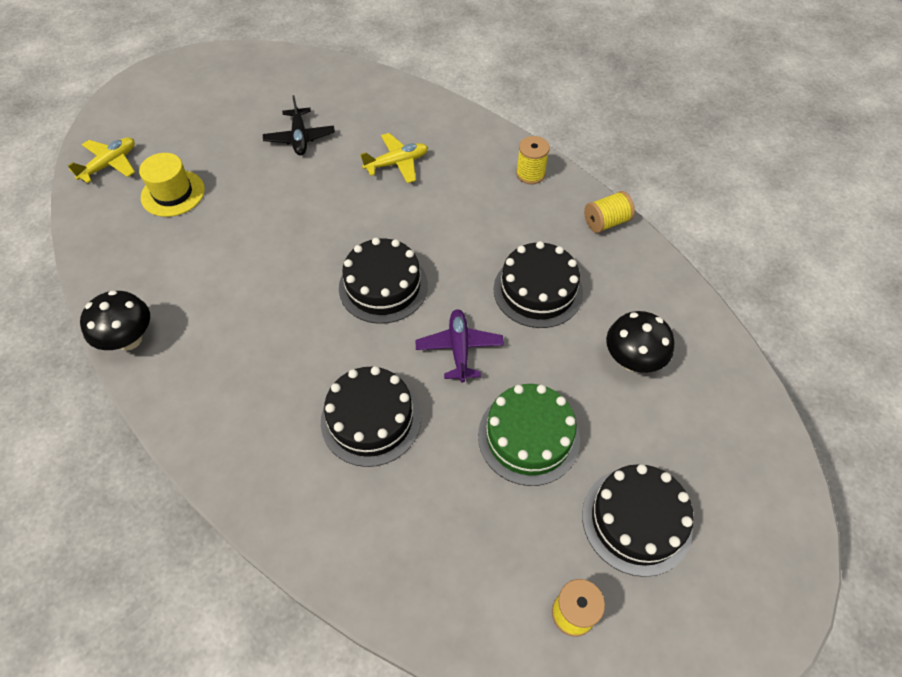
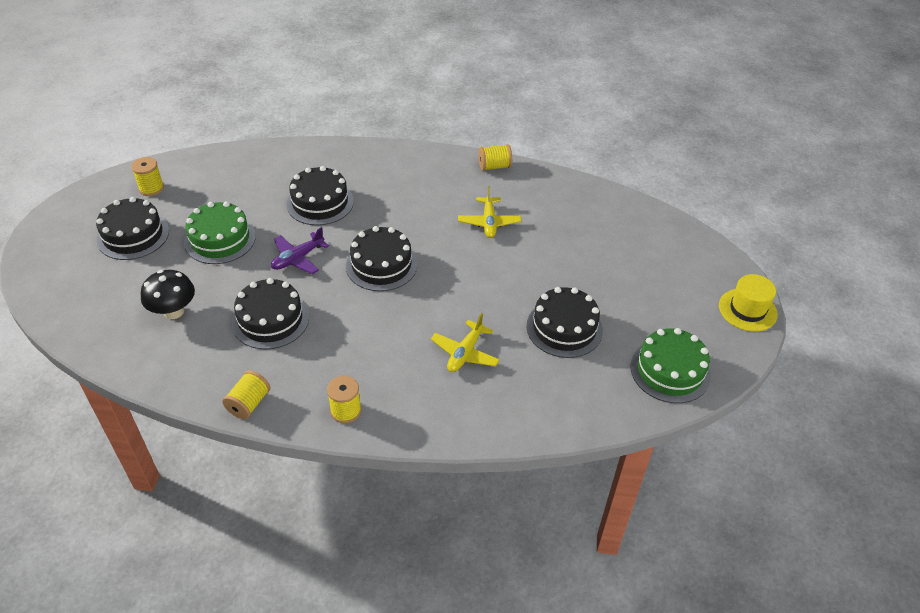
camera: 140 degrees right, 10 degrees down
(110, 164) = (658, 233): yellow plane -> yellow plane (489, 222)
(129, 339) = (494, 166): black mushroom -> yellow spool
(173, 193) = (589, 240): yellow hat -> yellow hat (747, 310)
(271, 73) = (670, 371): none -> green cake
(300, 138) = (564, 328): black plane -> black cake
(459, 349) = (298, 258): purple plane -> purple plane turned 90 degrees clockwise

